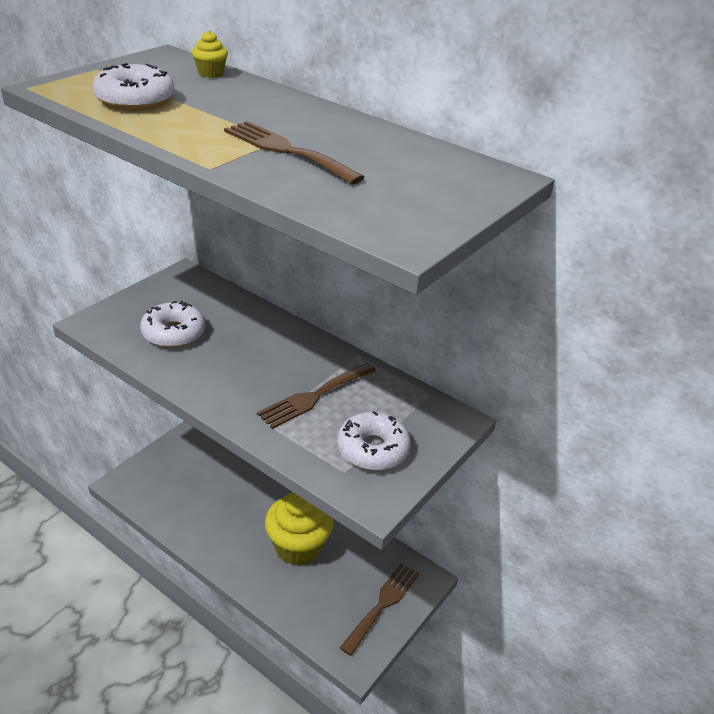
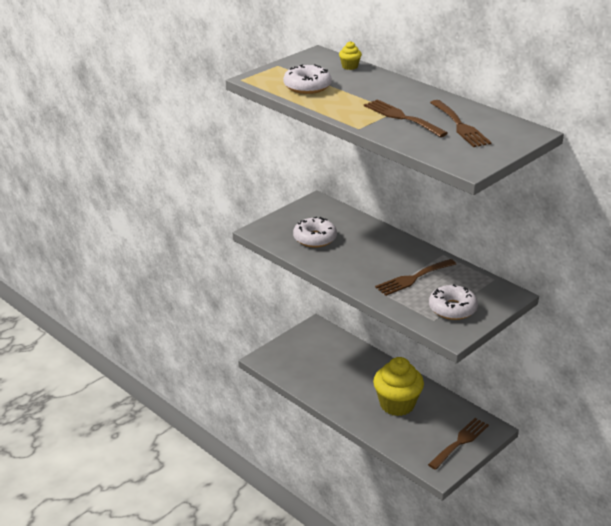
camera: 10 degrees right, 5 degrees down
(385, 166) = (460, 126): none -> brown fork

